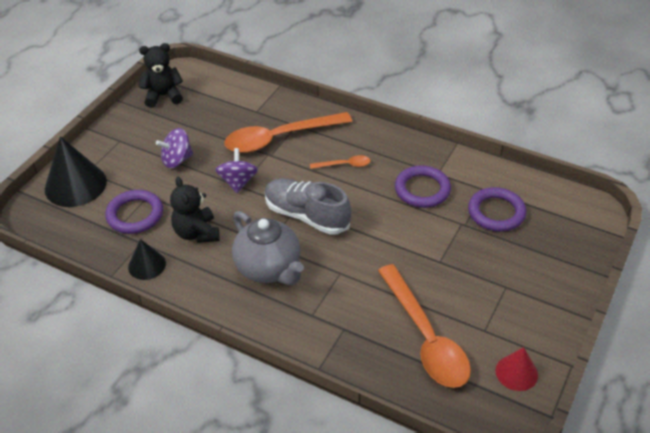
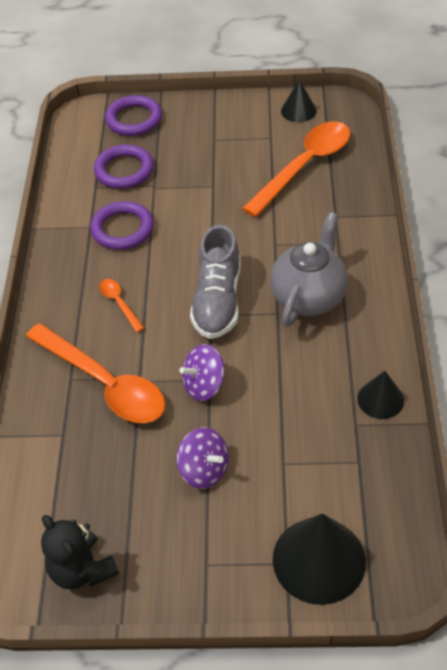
camera: 115 degrees left, 5 degrees up
(135, 215) = (321, 457): purple ring -> purple ring (134, 119)
(197, 233) = (306, 380): black teddy bear -> none
(516, 372) = (298, 110): red cone -> black cone

